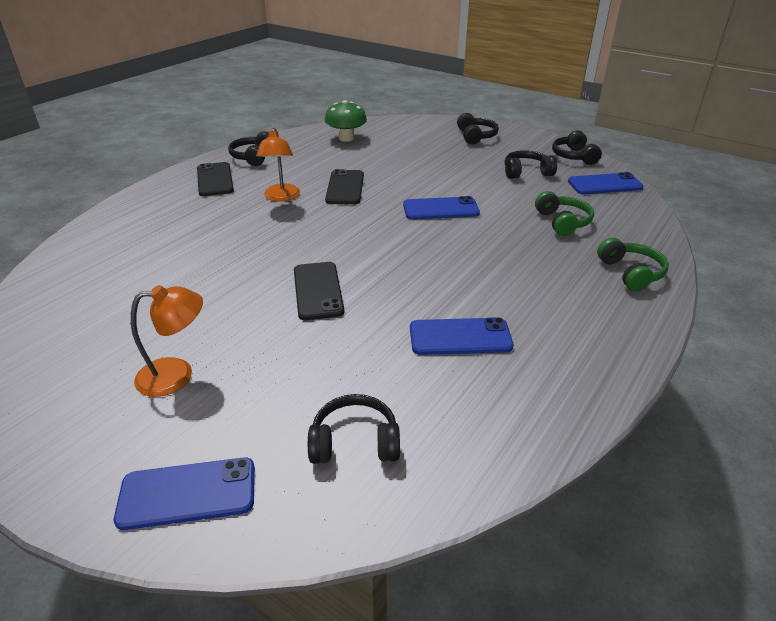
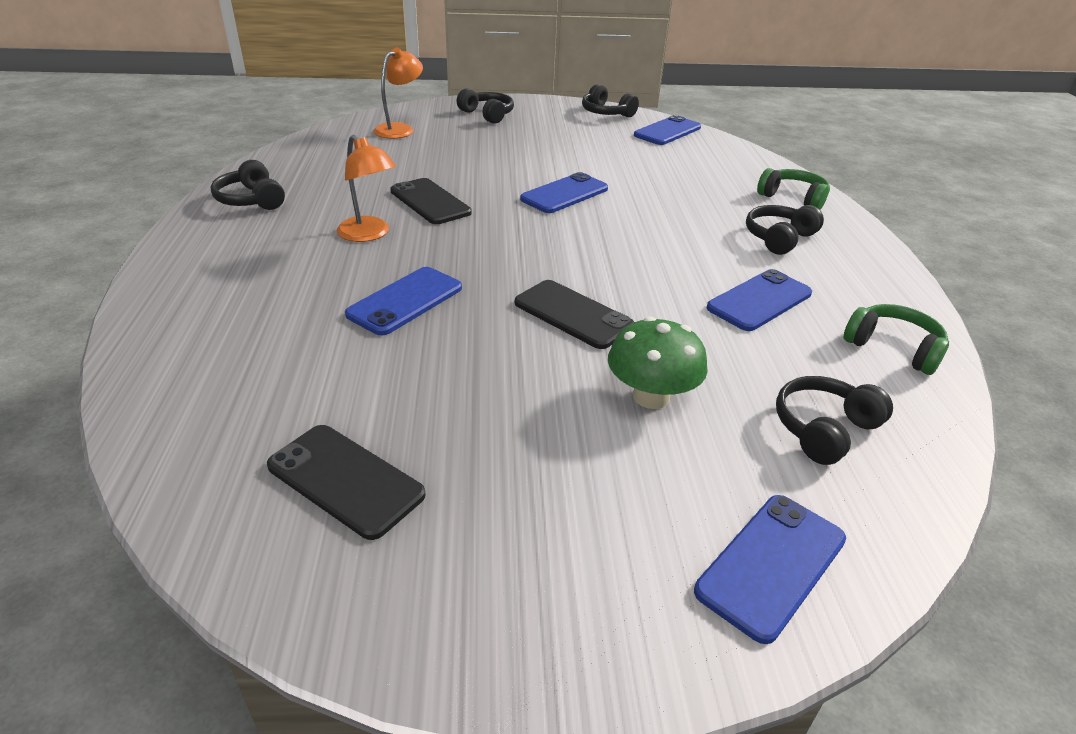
camera: 40 degrees left, 0 degrees up
(177, 375) = (567, 467): orange lamp -> orange lamp (400, 129)
(215, 180) = (241, 241): black phone -> black phone (345, 480)
(241, 244) = (405, 301): none -> blue phone
(346, 138) = (343, 149): green mushroom -> green mushroom (651, 396)
(526, 172) = (588, 138): black headphones -> black headphones (779, 238)
(562, 222) = (684, 173): green headphones -> green headphones (893, 348)

